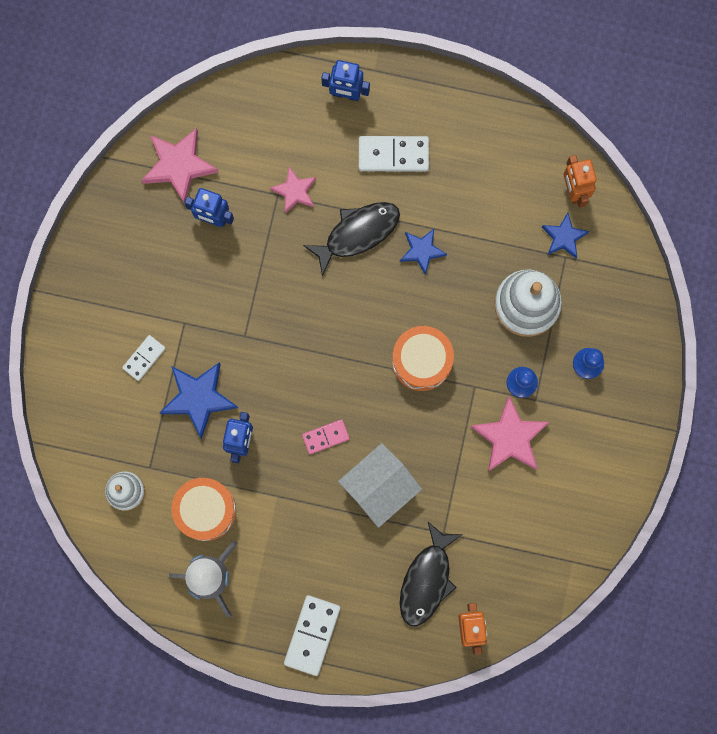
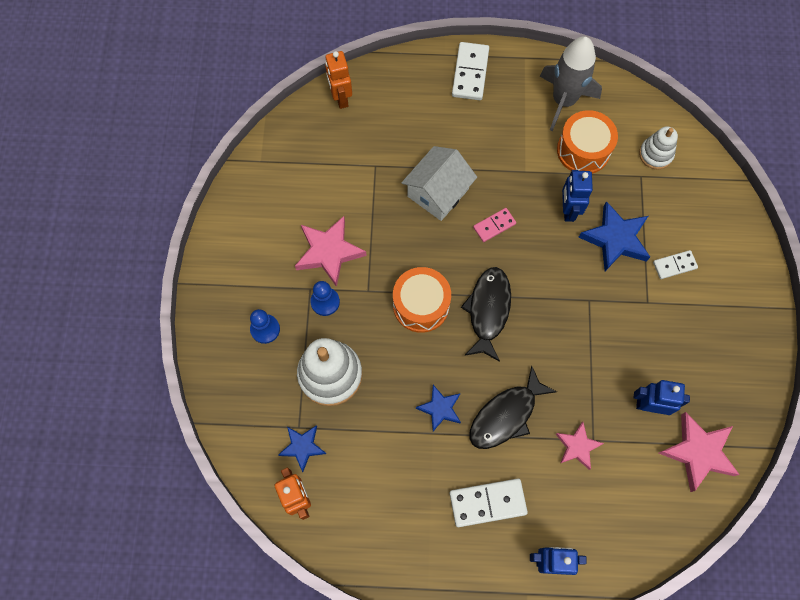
camera: 170 degrees right, 10 degrees down
(144, 358) = (674, 265): white domino -> white domino turned 45 degrees clockwise
(427, 580) = (383, 127): black fish -> black fish (488, 311)

